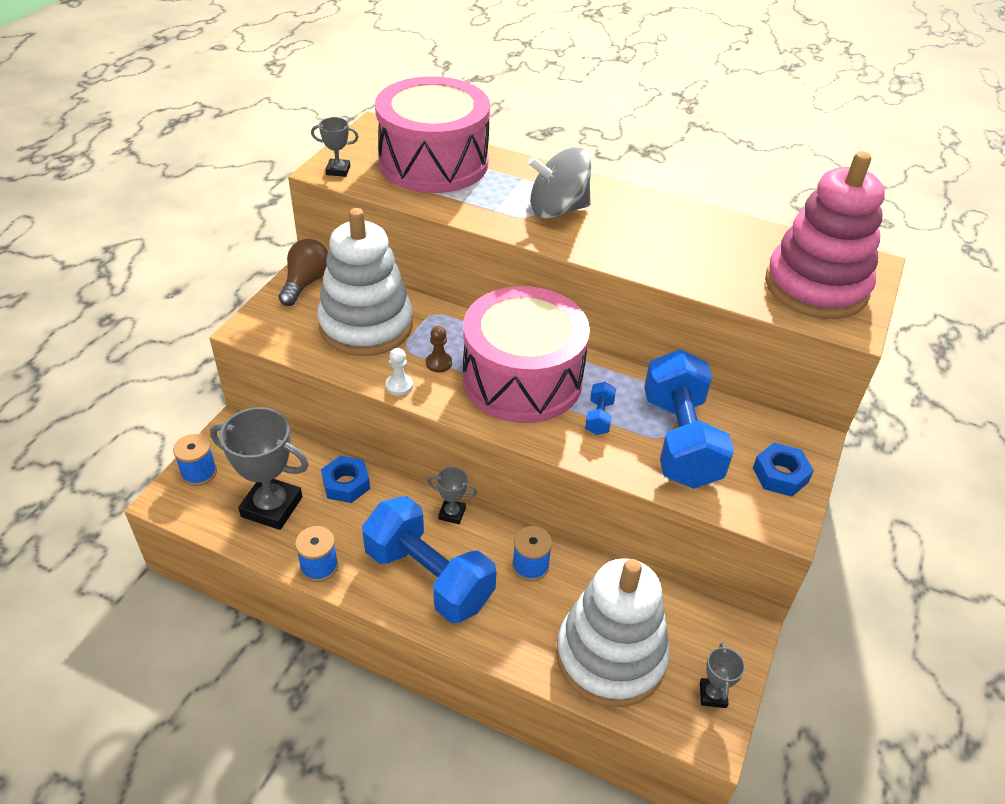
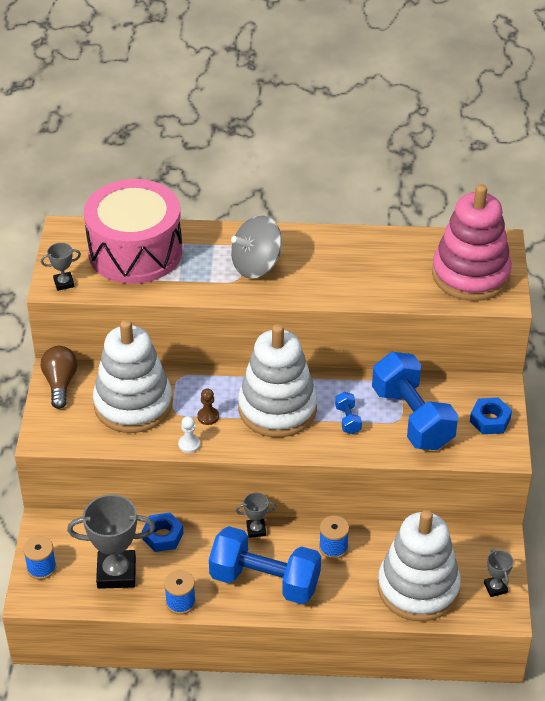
camera: 20 degrees left, 0 degrees up
(522, 379) = (277, 408): pink drum -> white stacking toy

